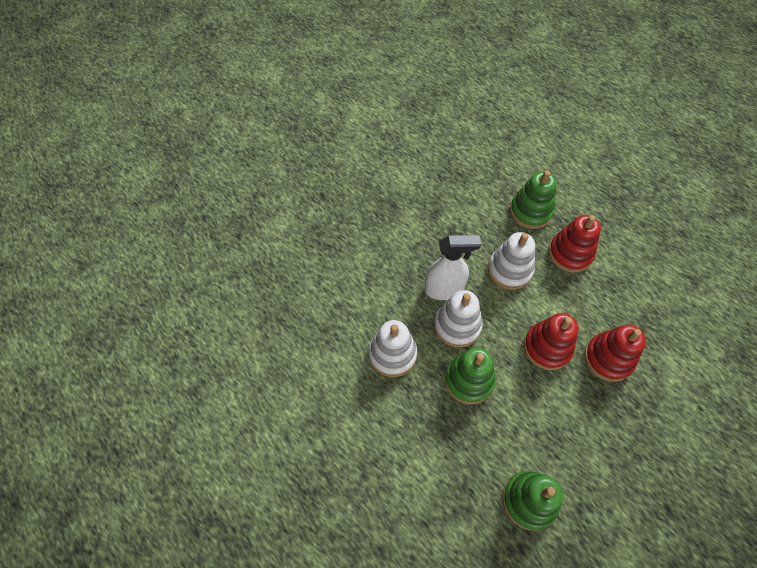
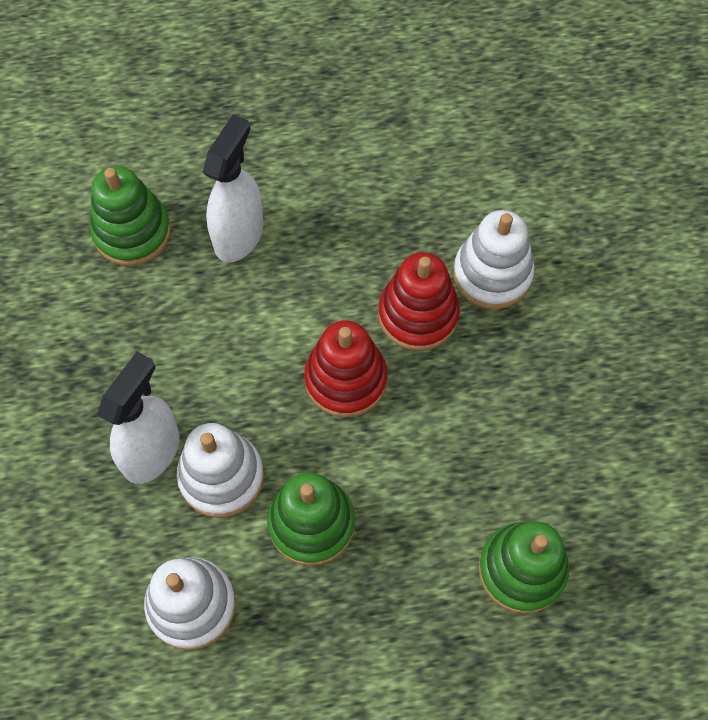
camera: 55 degrees left, 5 degrees up
(509, 270) = (197, 336): white stacking toy -> white stacking toy (492, 274)
(570, 253) = (239, 235): red stacking toy -> white spray bottle

